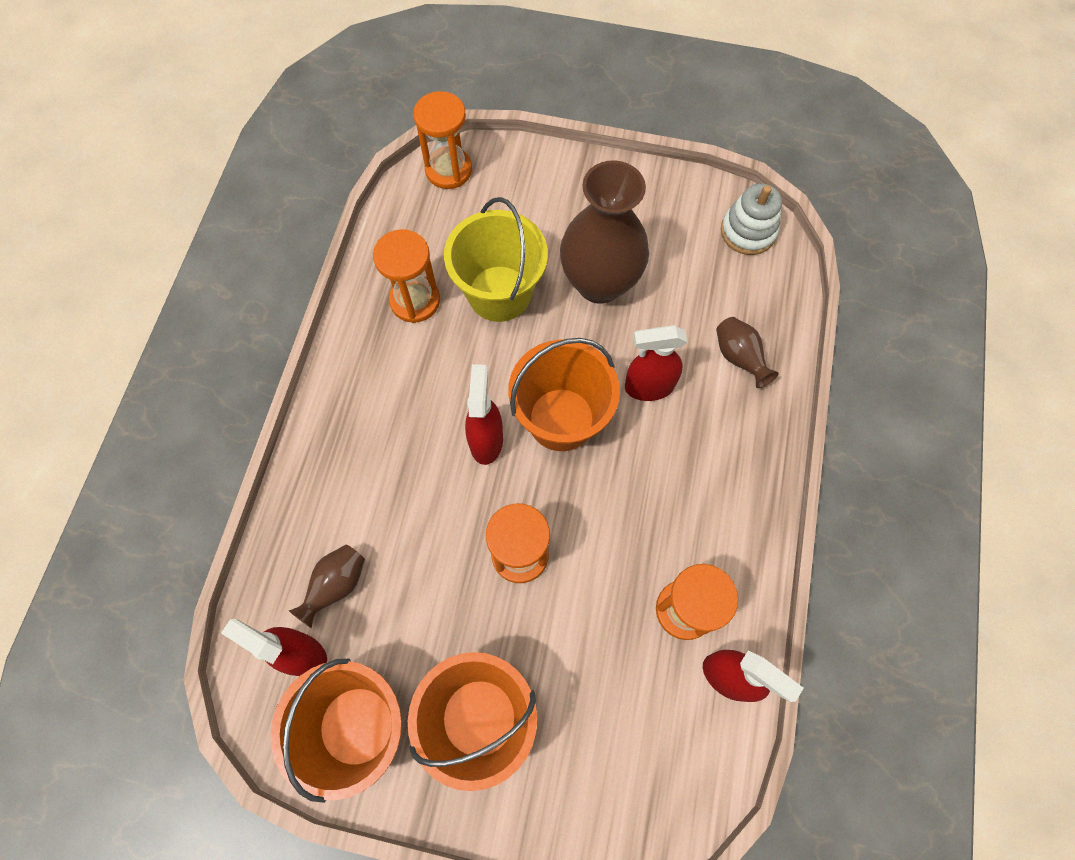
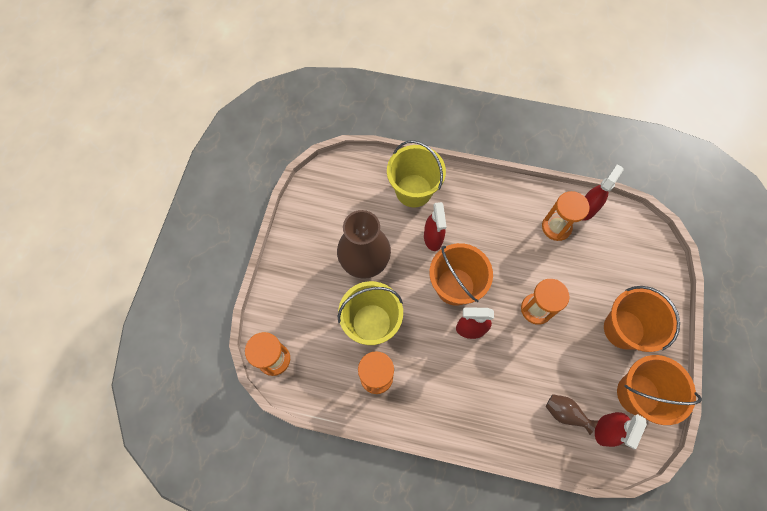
camera: 90 degrees left, 0 degrees up
(739, 358) = (413, 190): brown vase -> yellow bucket
(748, 231) = (331, 179): white stacking toy -> none

